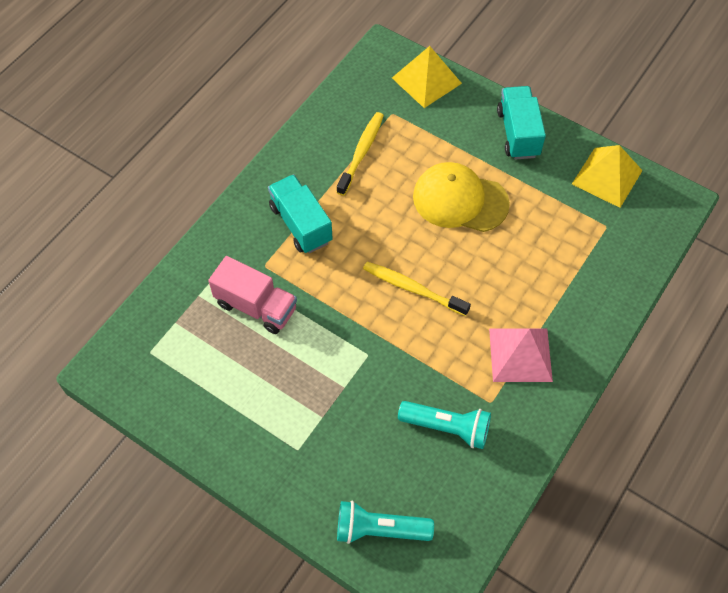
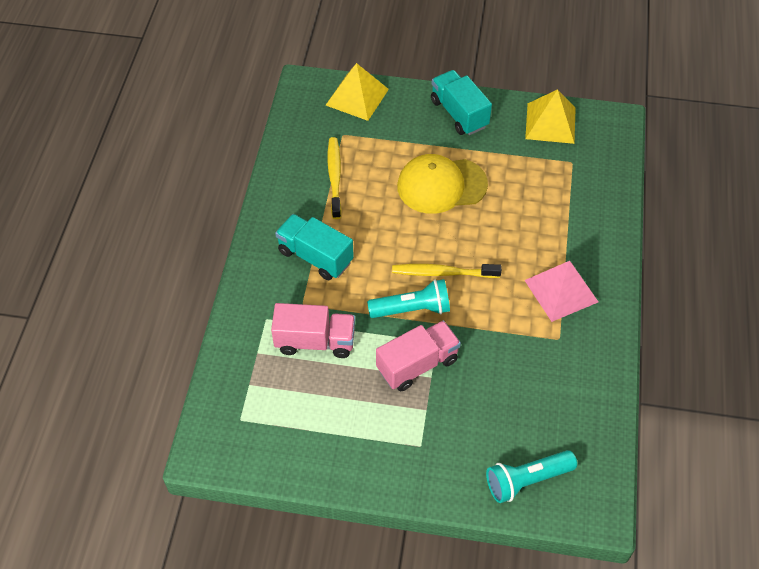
camera: 25 degrees left, 5 degrees down
(338, 369) = (417, 364): none -> pink truck
(447, 427) = (535, 374): turquoise flashlight -> turquoise flashlight (412, 309)

